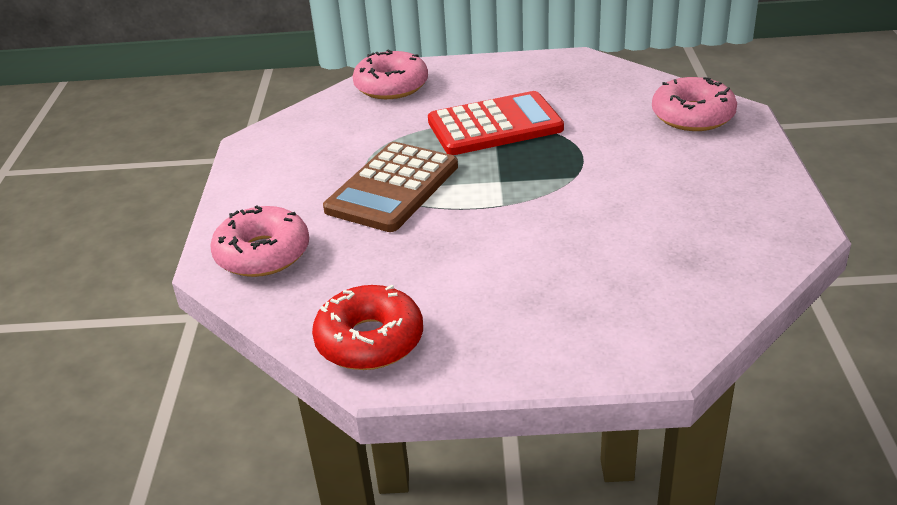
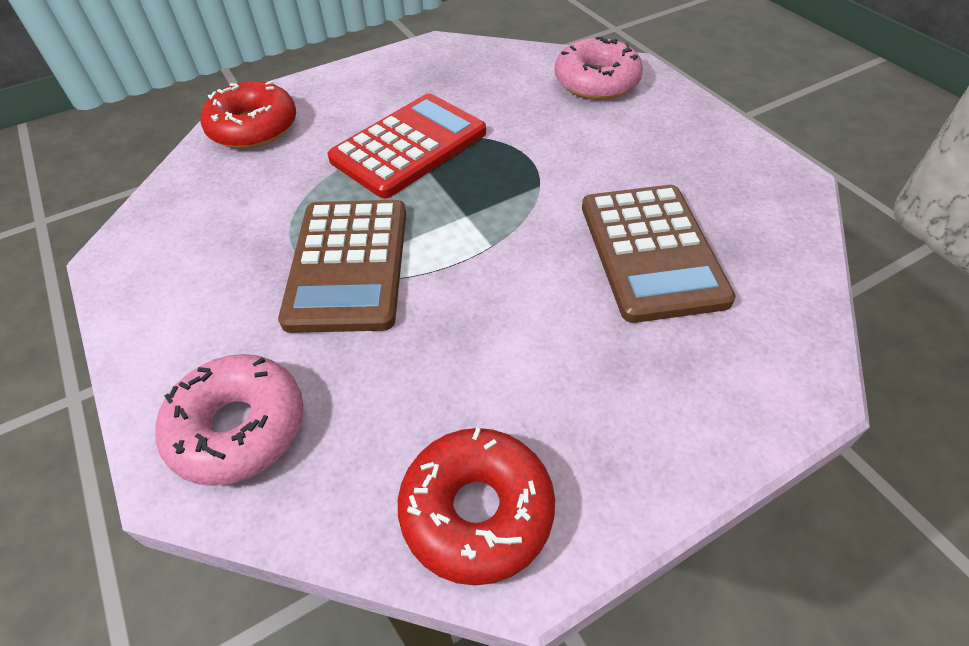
camera: 30 degrees left, 15 degrees up
(391, 86) = (253, 128): pink donut -> red donut
(622, 243) = (651, 252): none -> brown calculator

